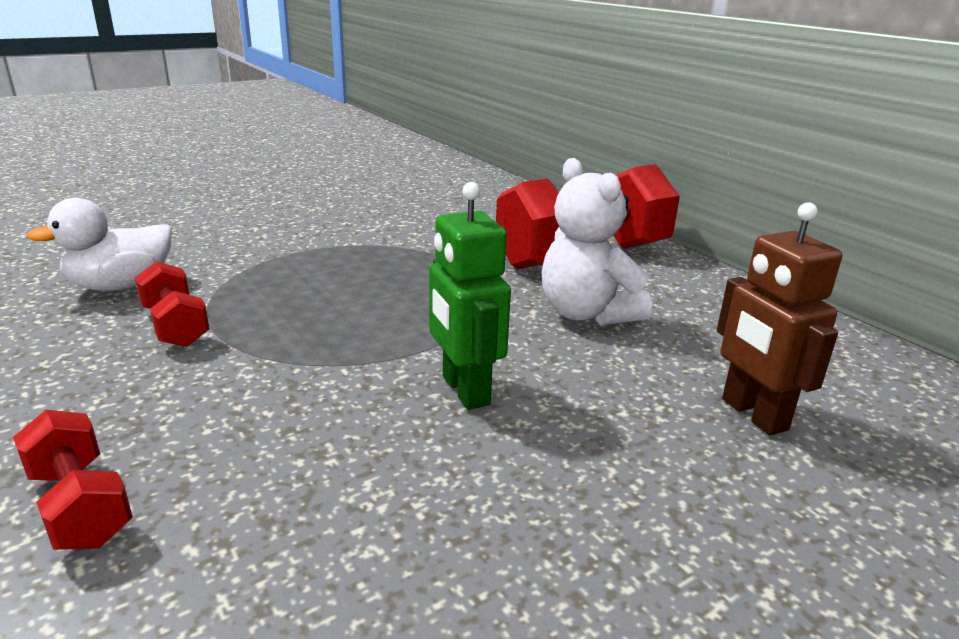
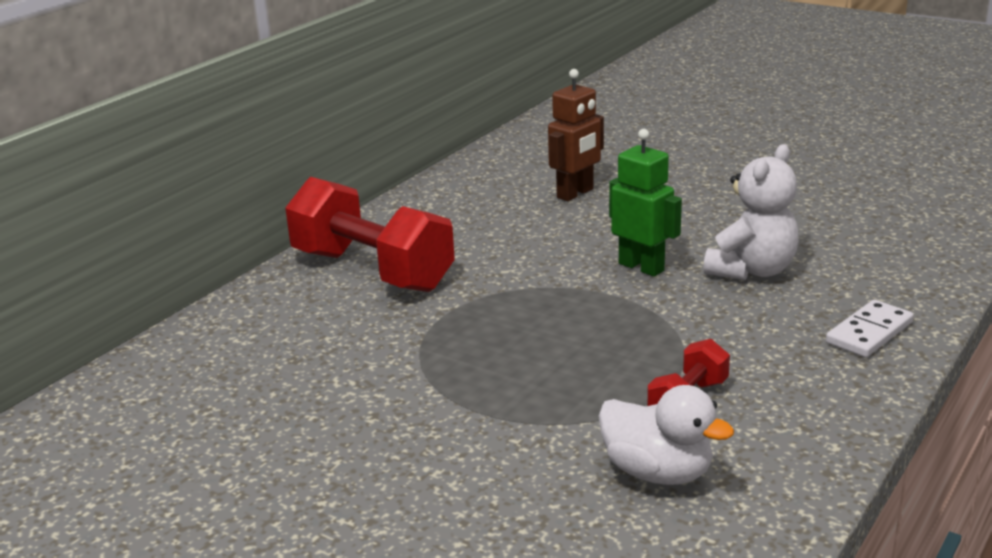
camera: 110 degrees left, 0 degrees up
(80, 506) = (869, 333): red dumbbell -> white domino
(464, 391) = (641, 267): green robot -> green robot turned 90 degrees counterclockwise
(587, 313) = (491, 251): white teddy bear -> white teddy bear (752, 270)

